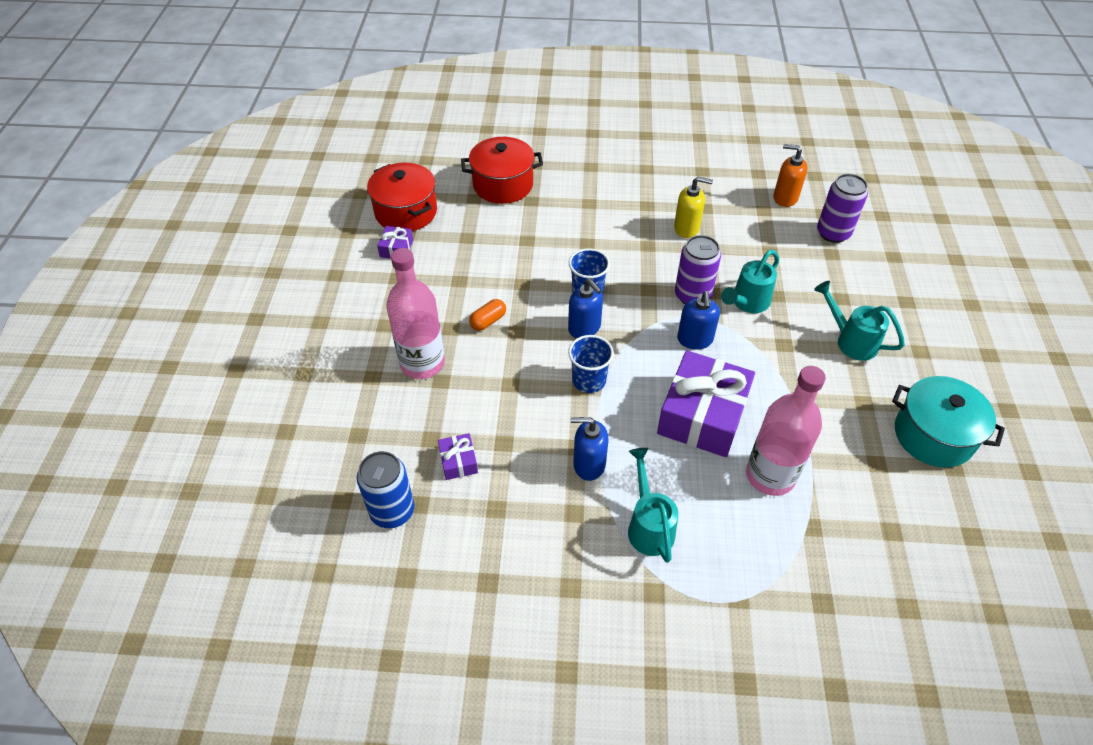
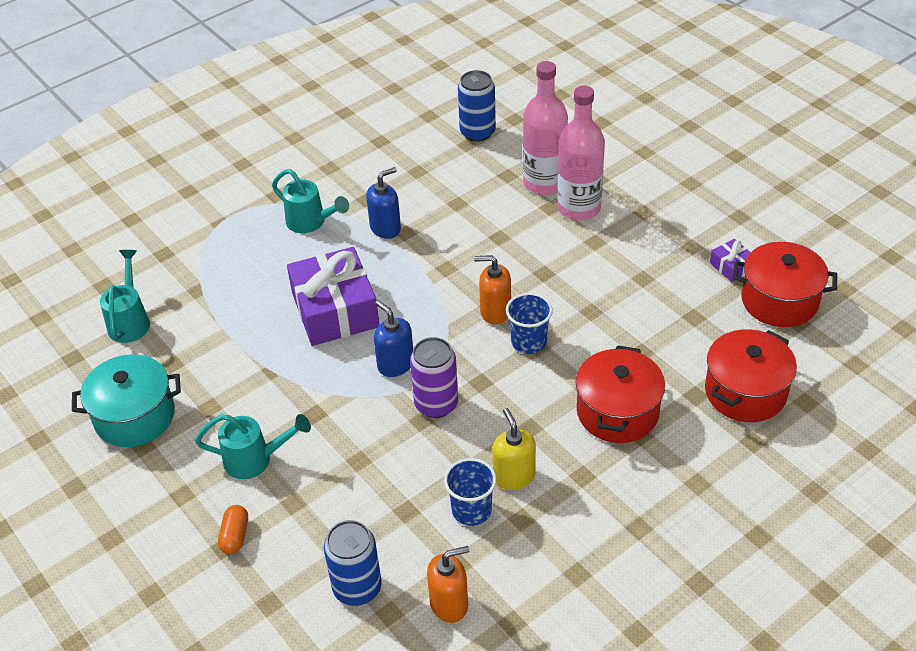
camera: 140 degrees right, 5 degrees down
(458, 461) = (472, 176): purple gift -> none
(488, 321) = (575, 265): orange capsule -> orange capsule (235, 536)
(584, 328) = (495, 311): blue soap dispenser -> orange soap dispenser
(586, 220) = (617, 412): none -> red pot
(589, 380) = (446, 277): blue cup -> blue cup (471, 510)
(686, 228) = (514, 476): yellow soap dispenser -> yellow soap dispenser turned 105 degrees clockwise
(746, 303) = (380, 431): turquoise watering can -> turquoise watering can (130, 320)
(770, 475) = (250, 302): pink bottle -> pink bottle (544, 183)
(833, 233) = (357, 588): purple can -> blue can

